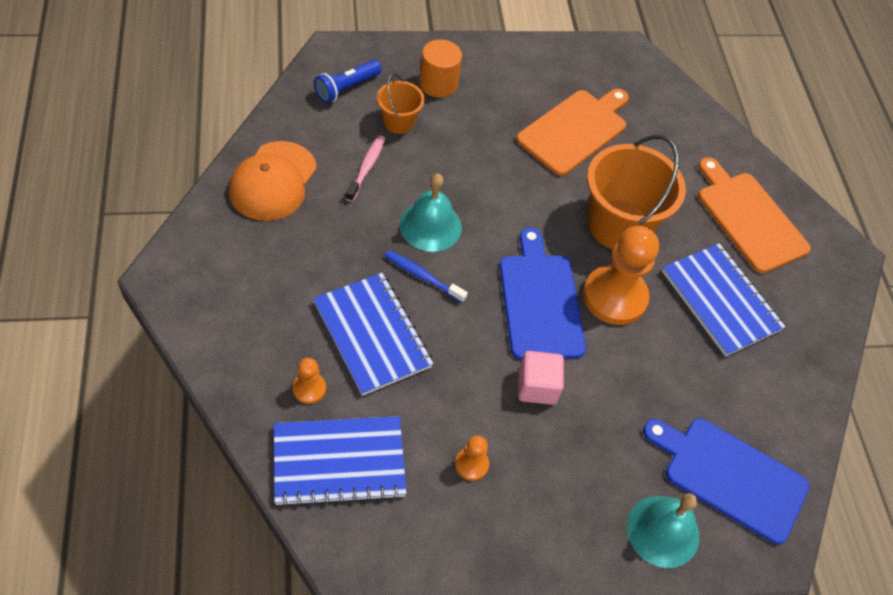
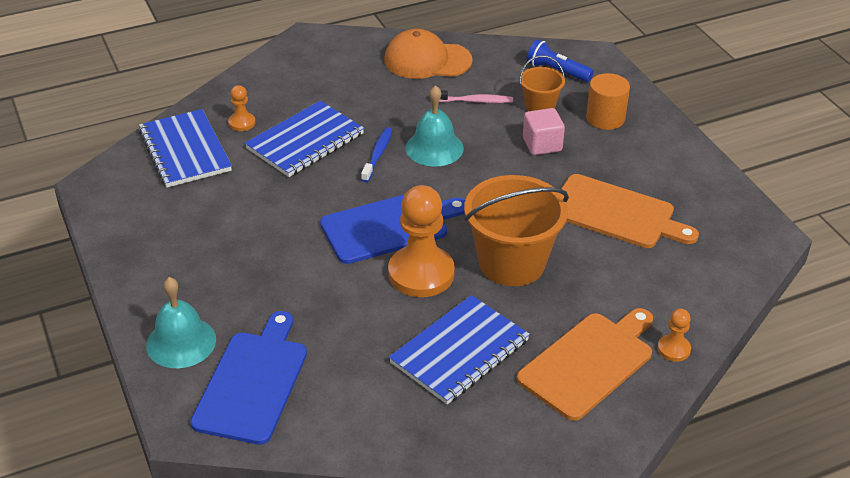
camera: 80 degrees right, 15 degrees down
(471, 464) = (207, 217): orange pawn -> orange pawn (673, 349)
(537, 387) = (297, 240): pink cube -> pink cube (542, 145)

